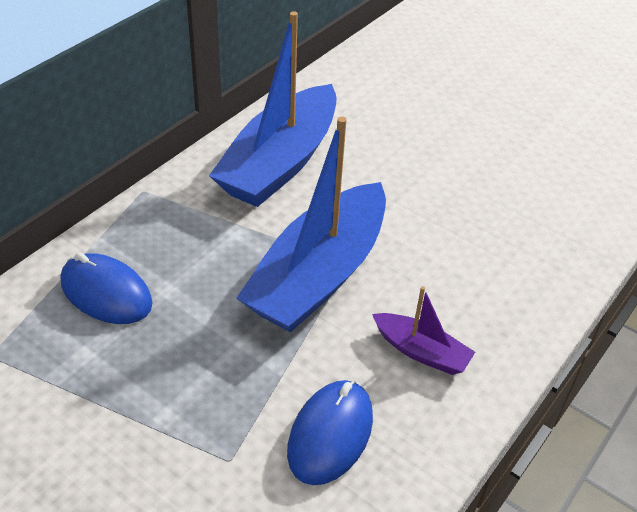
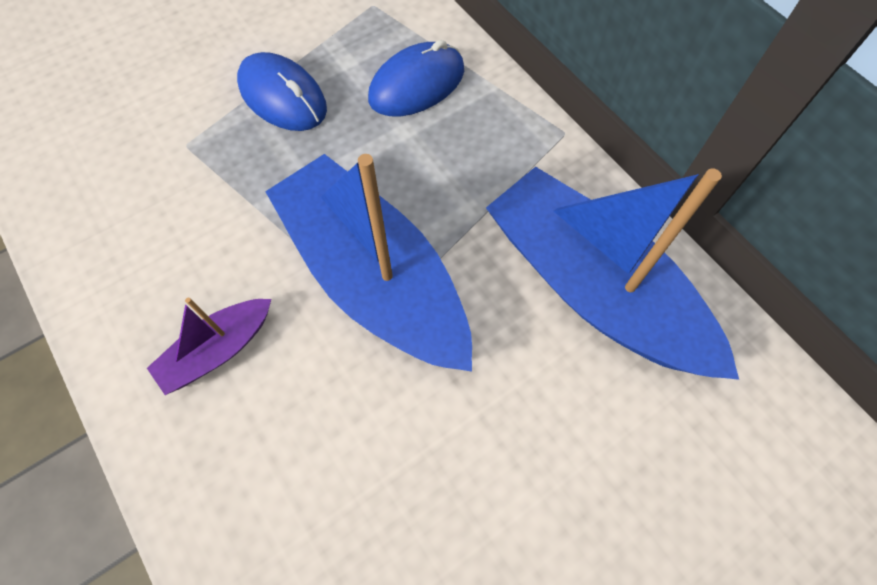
camera: 110 degrees right, 20 degrees up
(330, 434) = (167, 228): blue mouse -> blue mouse (282, 97)

